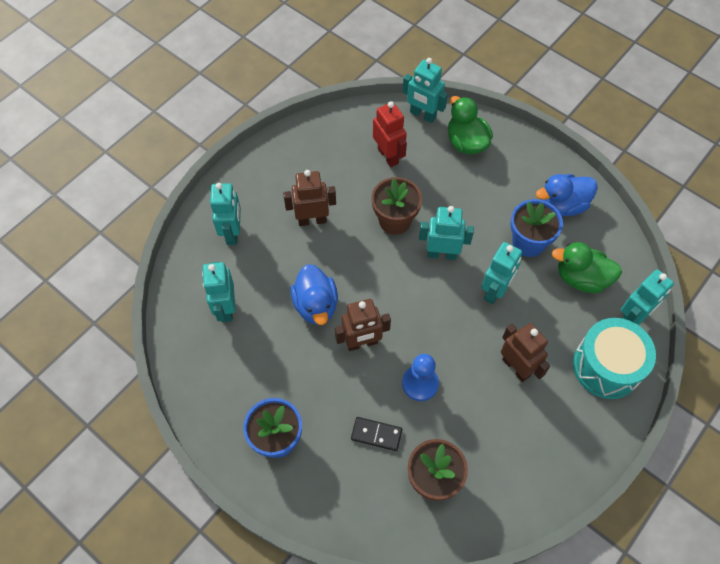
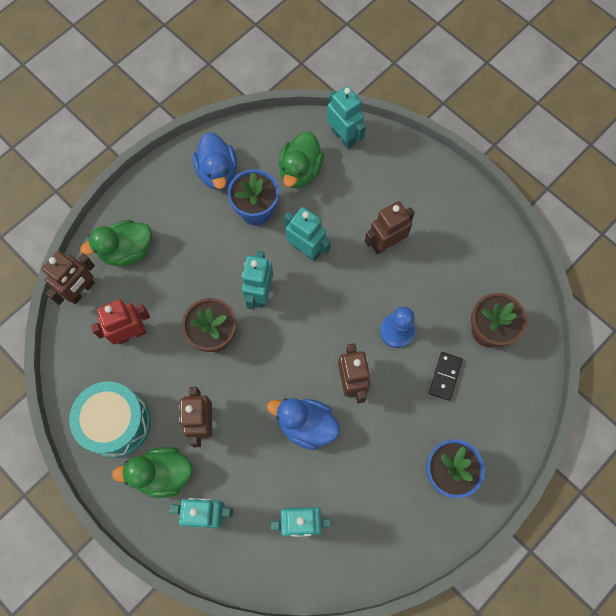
camera: 85 degrees left, 10 degrees up
(265, 195) = (163, 474): none -> green duck
(316, 305) = (306, 425): blue duck -> blue duck turned 150 degrees counterclockwise
(422, 115) = (81, 291): turquoise robot -> brown robot
(606, 366) = (389, 168): turquoise drum -> turquoise drum (116, 423)

